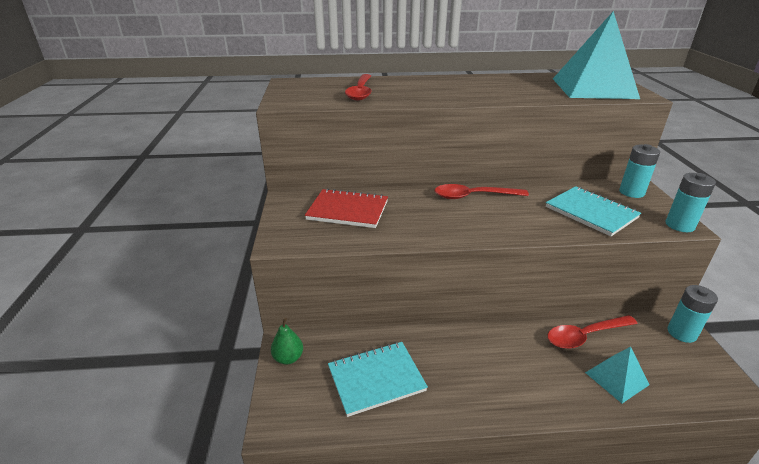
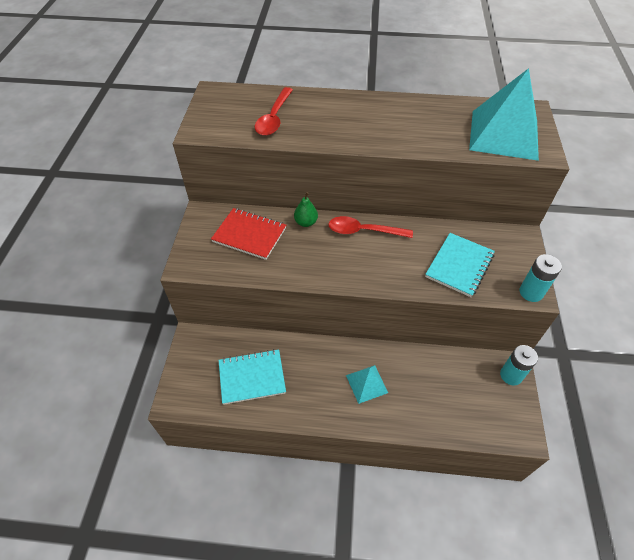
camera: 10 degrees right, 20 degrees up
(288, 358) = (192, 349): green pear -> green pear (306, 222)
(585, 336) = (428, 365): red spoon -> none
(591, 212) = (459, 266): turquoise notebook -> turquoise notebook turned 60 degrees clockwise
(616, 378) = (434, 407): turquoise pyramid -> turquoise pyramid (366, 384)
(631, 192) = (512, 244): turquoise battery -> none

